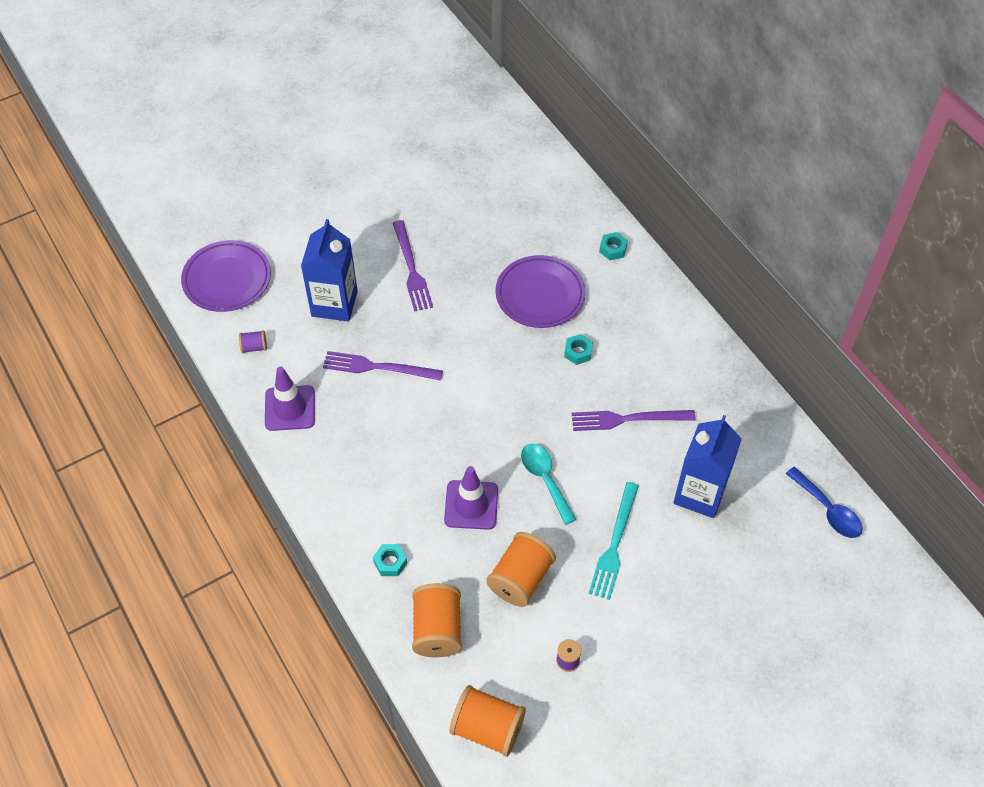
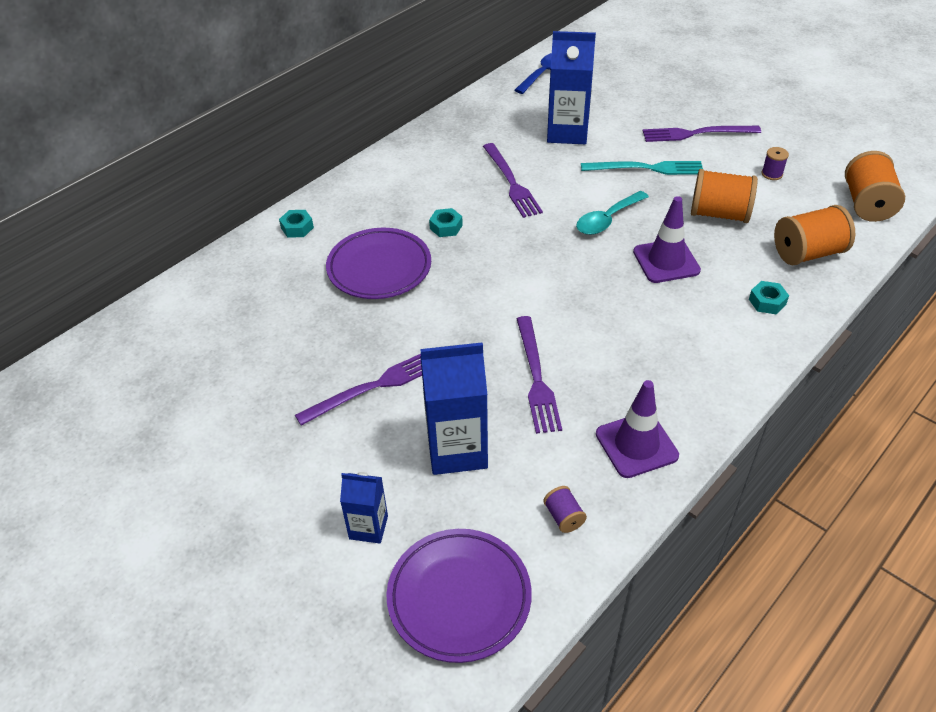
camera: 105 degrees left, 10 degrees down
(296, 246) = (368, 527): none -> blue carton
(663, 619) = (696, 134): none -> purple fork

